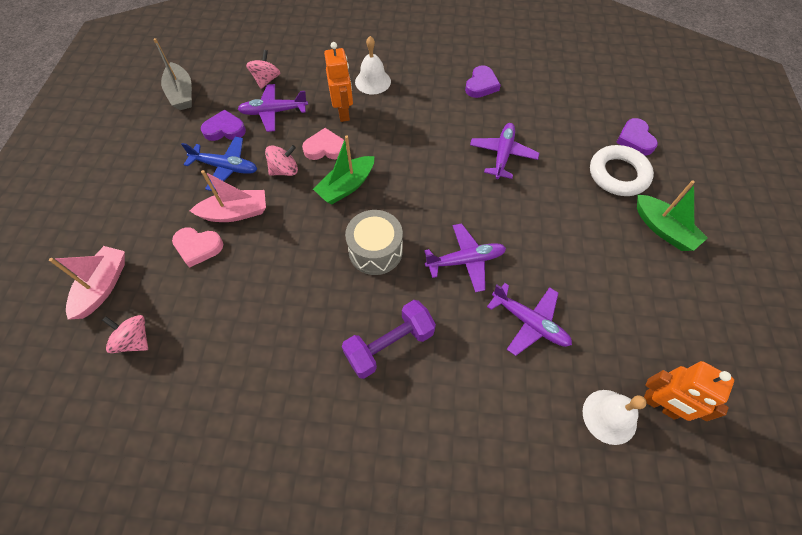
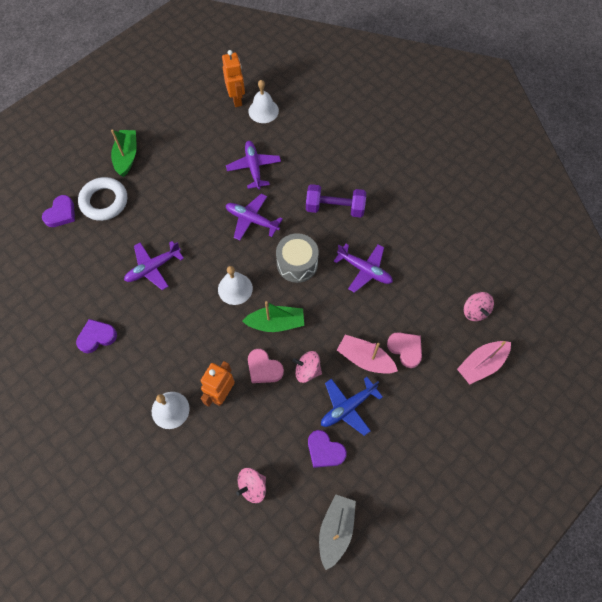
camera: 140 degrees left, 5 degrees up
(226, 167) = (347, 407): blue plane -> blue plane turned 90 degrees counterclockwise
(273, 112) = (274, 439): purple plane -> purple plane (364, 270)
(412, 188) = (235, 288): none -> white bell

